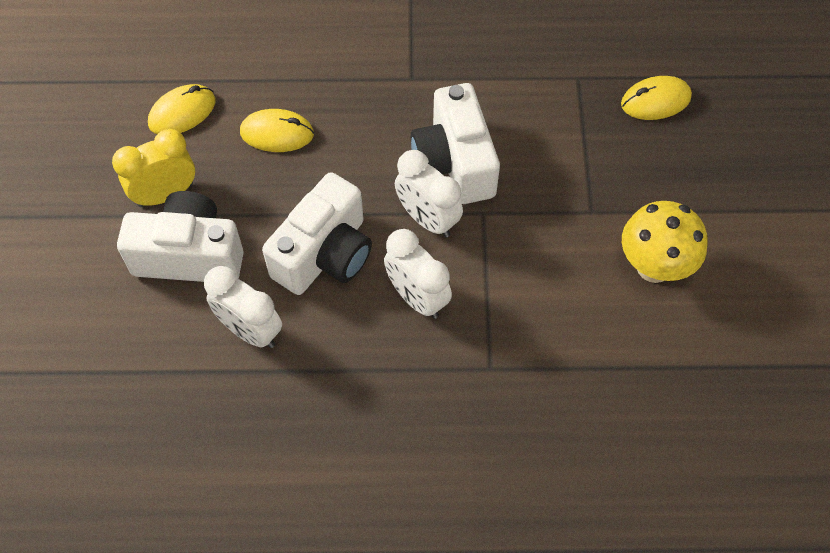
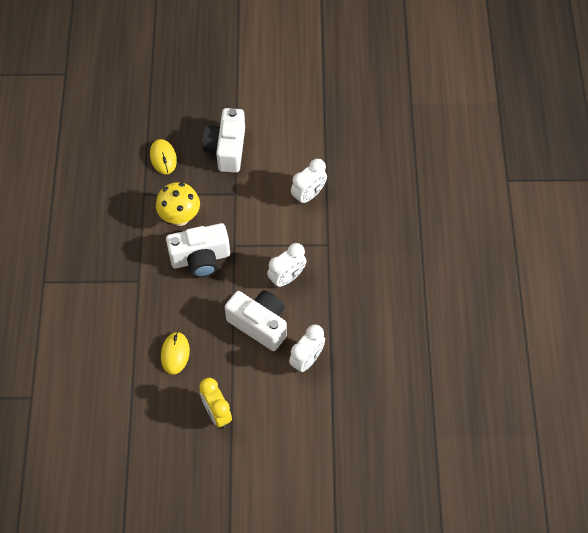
camera: 90 degrees left, 0 degrees up
(182, 112) = (156, 410): yellow mouse -> none
(190, 255) = (259, 396): white camera -> white camera (226, 149)
(427, 219) = (238, 272): white clock -> white clock (308, 195)
(653, 267) = (269, 168): yellow mushroom -> yellow mushroom (180, 217)

